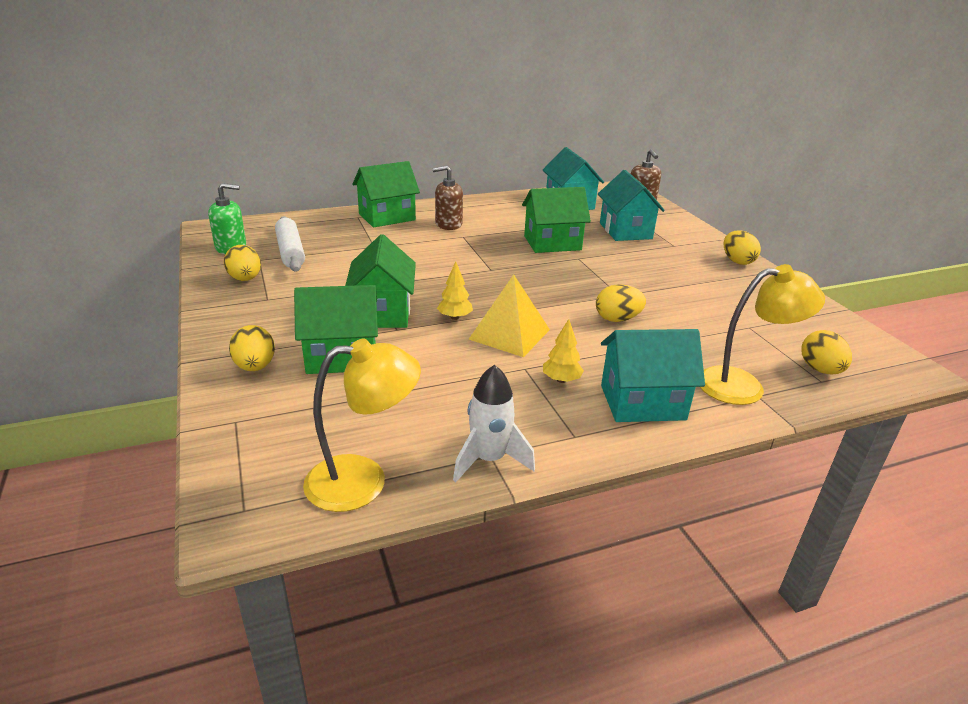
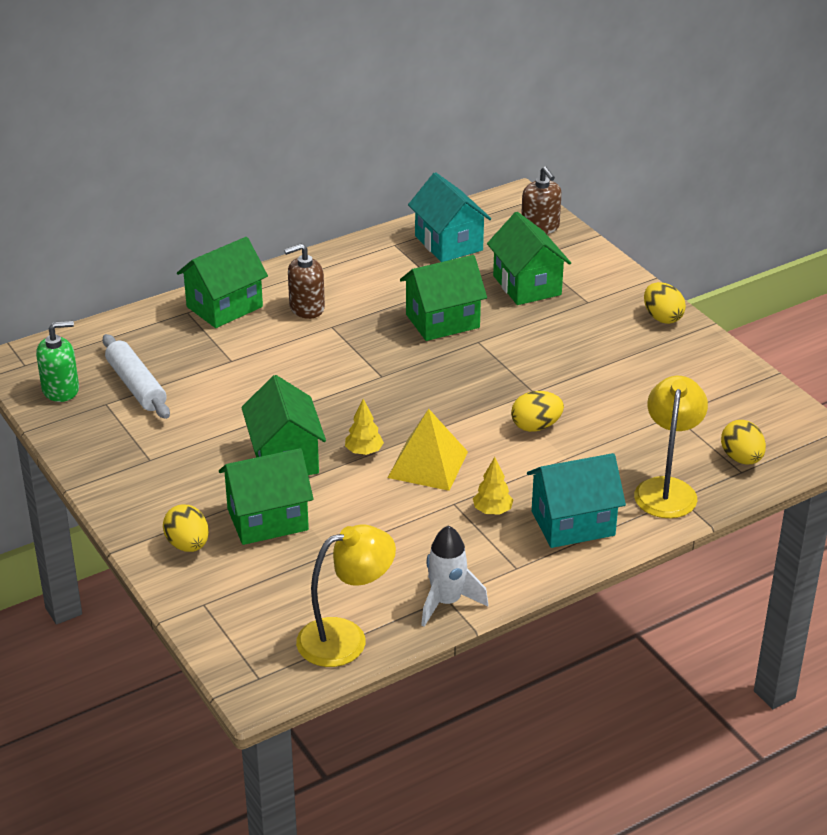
camera: 10 degrees left, 5 degrees up
(245, 279) = (108, 435): yellow egg -> none
(625, 231) = (527, 285): turquoise house -> green house
(743, 385) = (667, 489): yellow lamp -> yellow lamp turned 60 degrees counterclockwise

